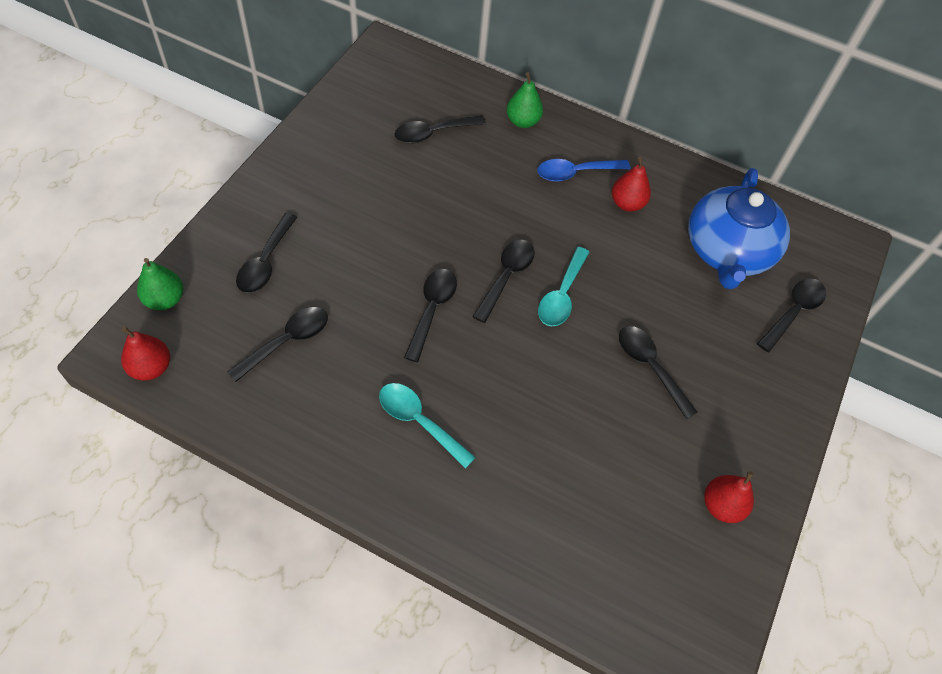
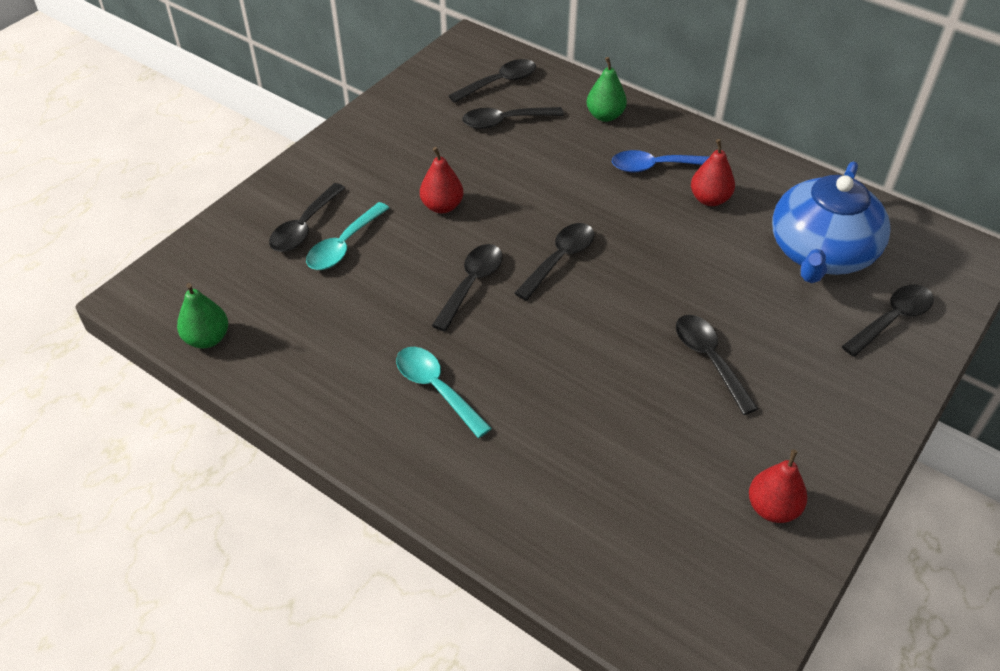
camera: 15 degrees right, 10 degrees down
(151, 367) = (167, 313): red pear -> red pear (442, 206)
(165, 299) = (195, 253): green pear -> green pear (207, 339)
(287, 341) = (311, 301): black spoon -> black spoon (499, 82)
(561, 295) = (619, 281): turquoise spoon -> turquoise spoon (344, 245)

